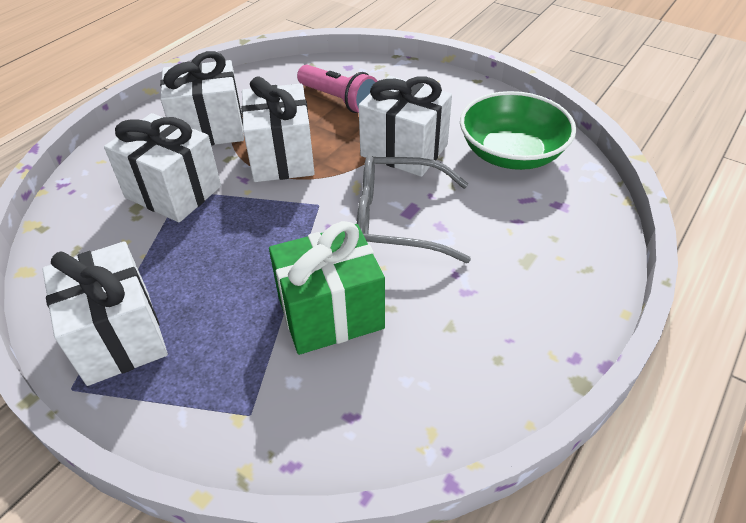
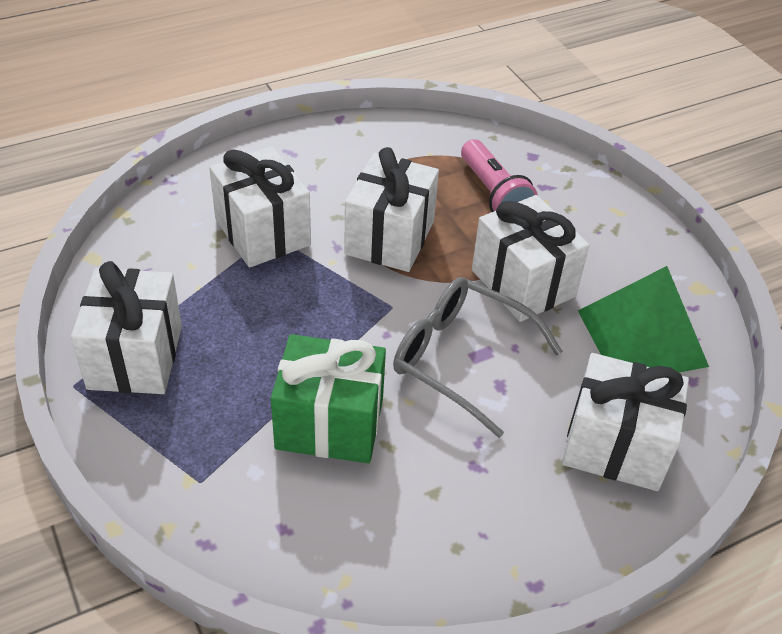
camera: 25 degrees right, 0 degrees up
(209, 129) = (338, 175): white gift -> white gift (615, 446)
(511, 154) = (641, 338): green bowl -> green pyramid

